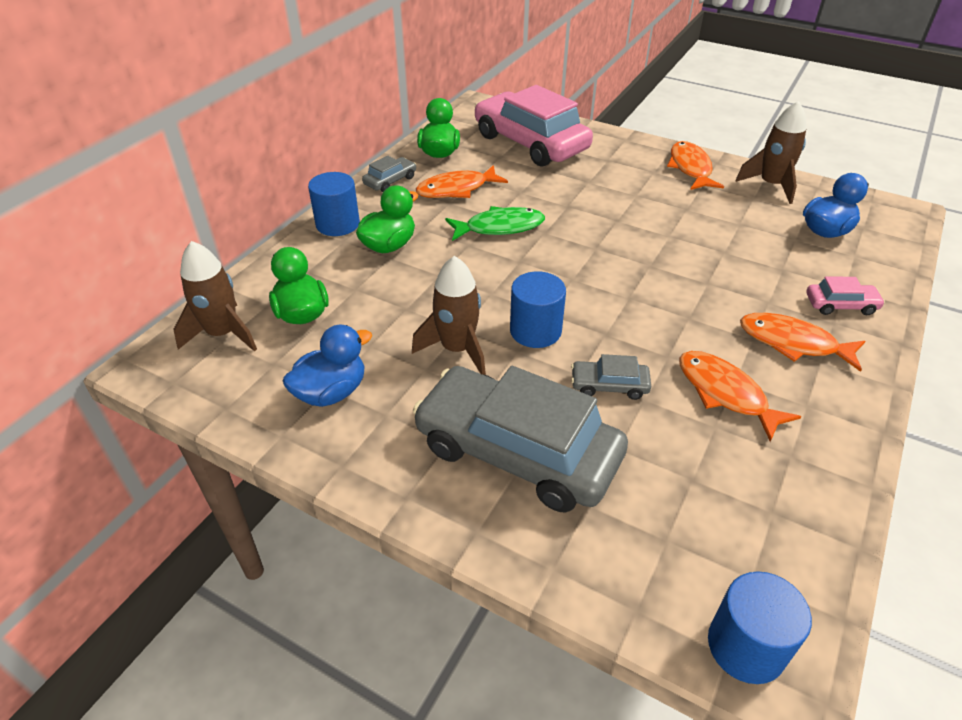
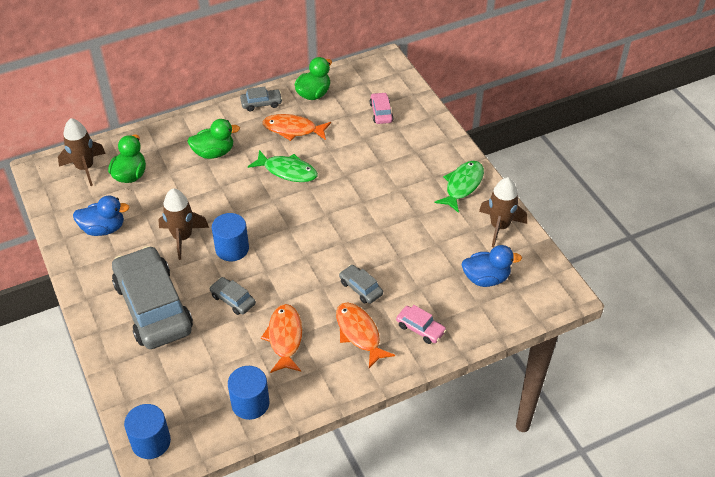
camera: 35 degrees right, 5 degrees up
(337, 224) = (201, 123): blue cylinder -> blue cylinder (250, 403)
(530, 143) = (381, 112): pink car -> pink car, size x0.42
(690, 168) = (462, 185): orange fish -> green fish
(729, 298) = (361, 288): none -> grey car

